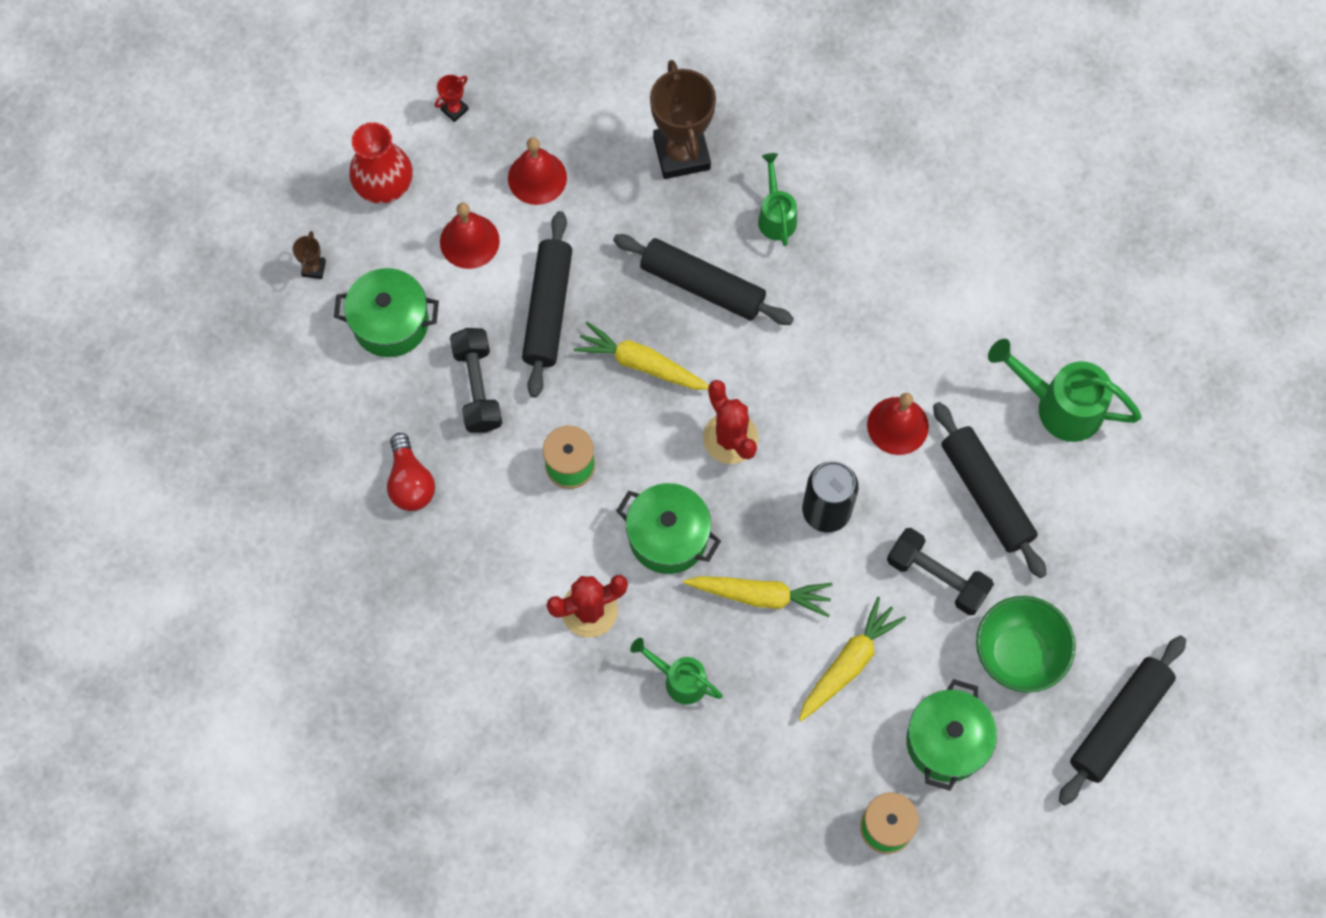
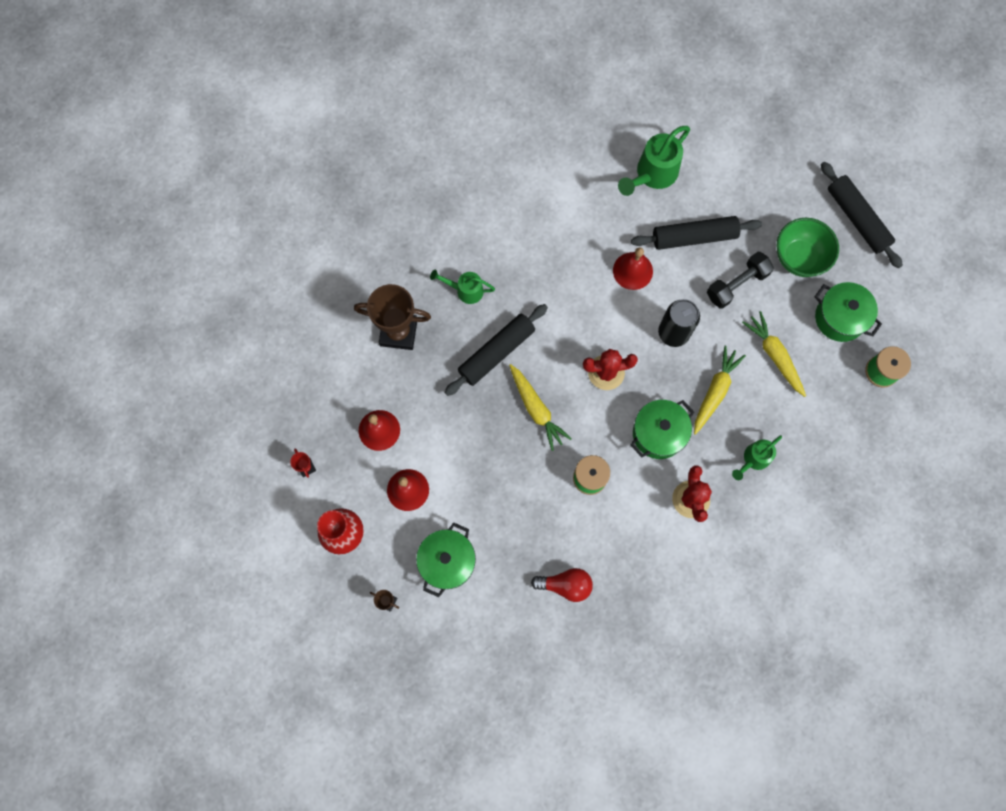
camera: 70 degrees left, 5 degrees up
(477, 387) = (514, 519): black dumbbell -> none
(548, 309) = (476, 455): black rolling pin -> none
(641, 364) = (536, 409): yellow carrot -> yellow carrot turned 75 degrees counterclockwise

